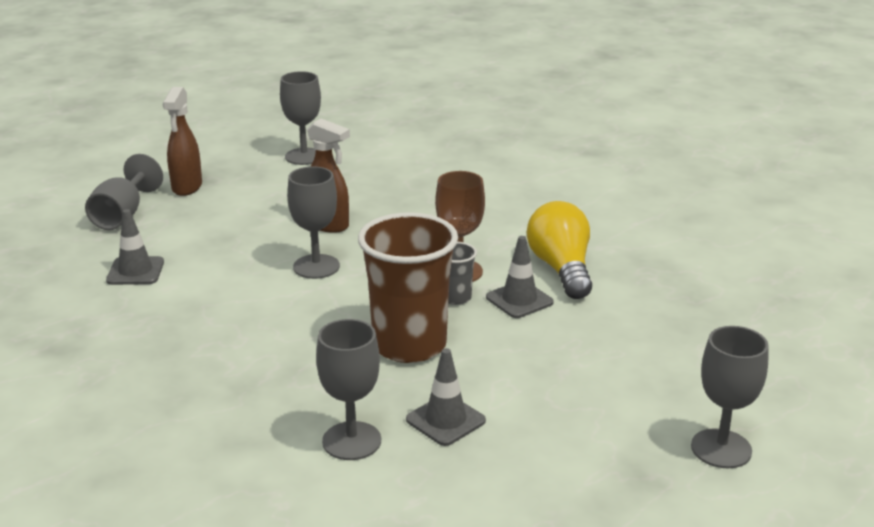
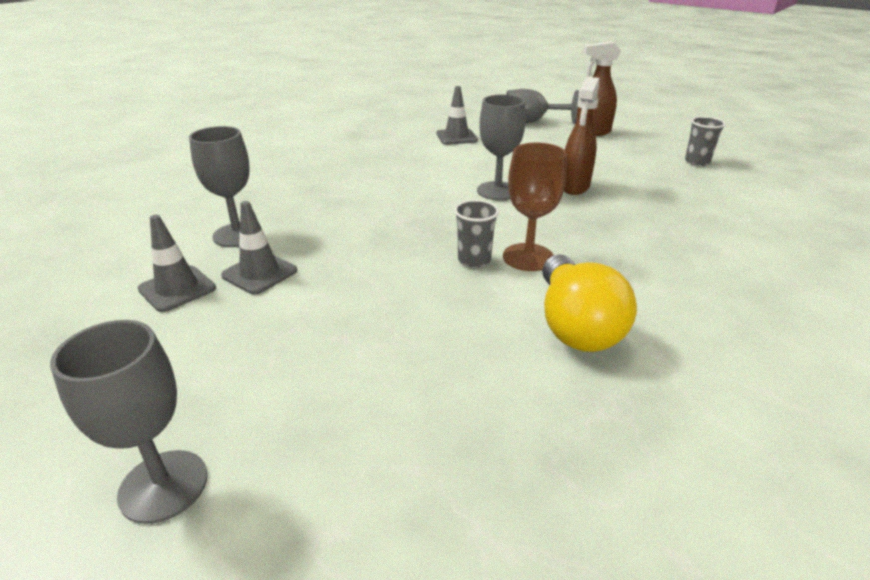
camera: 80 degrees right, 5 degrees up
(304, 156) = (697, 162): grey goblet -> grey cup
(409, 345) = (380, 244): brown cup -> none
(519, 300) = (486, 298): grey traffic cone -> grey traffic cone (177, 289)
(561, 269) = (575, 325): yellow light bulb -> yellow light bulb turned 105 degrees clockwise

